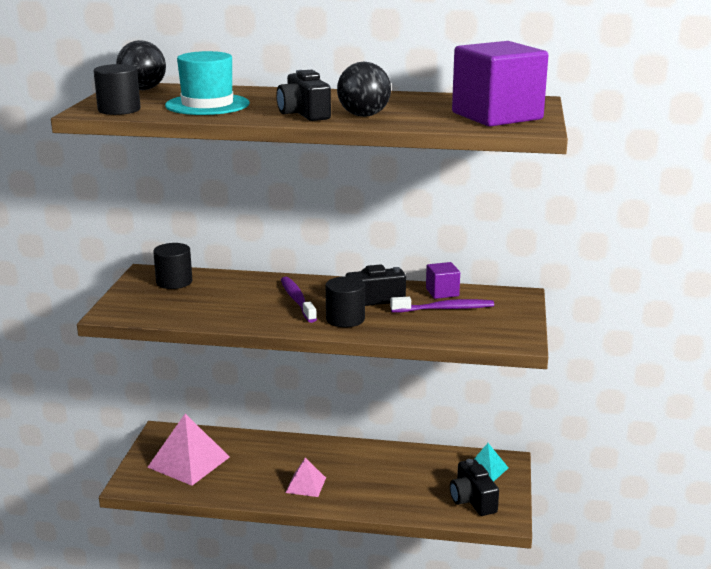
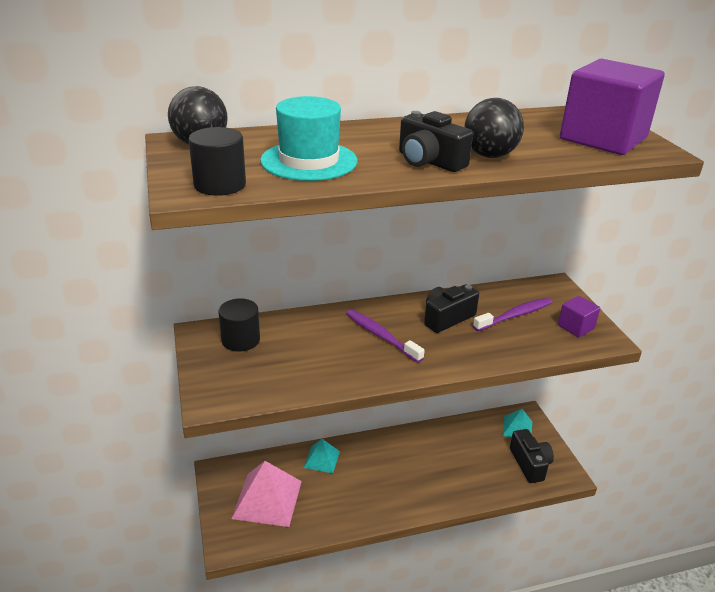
camera: 25 degrees left, 10 degrees up
(262, 446) = (321, 459): none -> turquoise pyramid
(306, 485) = (389, 492): pink pyramid -> none
(345, 319) = (445, 350): black cylinder -> none
(442, 292) = (494, 296): purple cube -> purple cube (576, 327)
(472, 500) = (530, 464): black camera -> black camera turned 150 degrees counterclockwise

